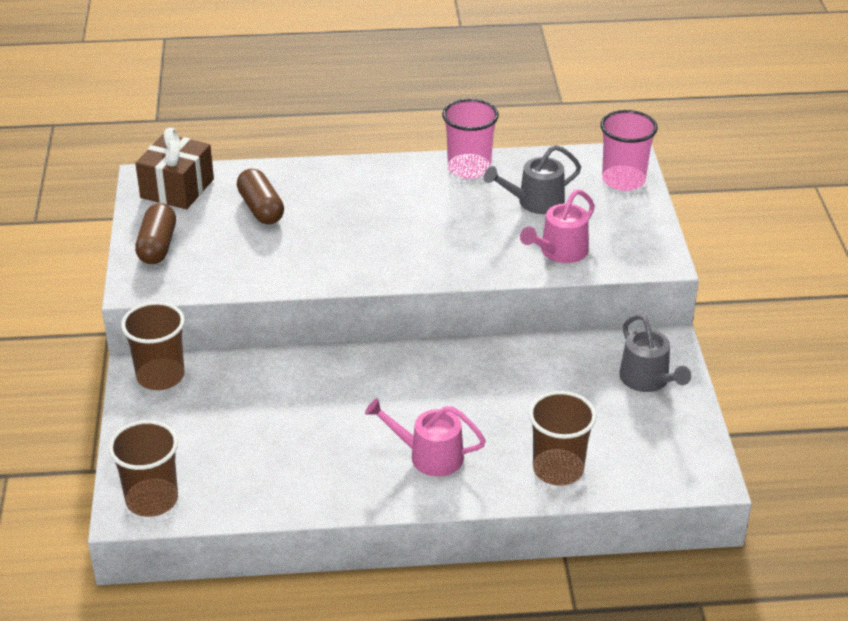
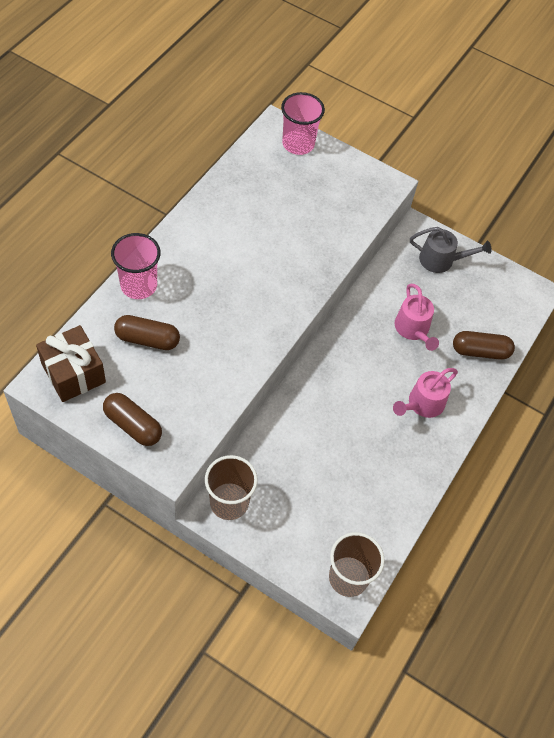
camera: 60 degrees left, 20 degrees up
(469, 168) = (213, 204): pink cup -> pink cup (138, 285)
(535, 202) = (280, 198): grey watering can -> none
(558, 469) = (480, 351): brown cup -> brown capsule
(560, 252) = (339, 221): pink watering can -> pink watering can (413, 329)

